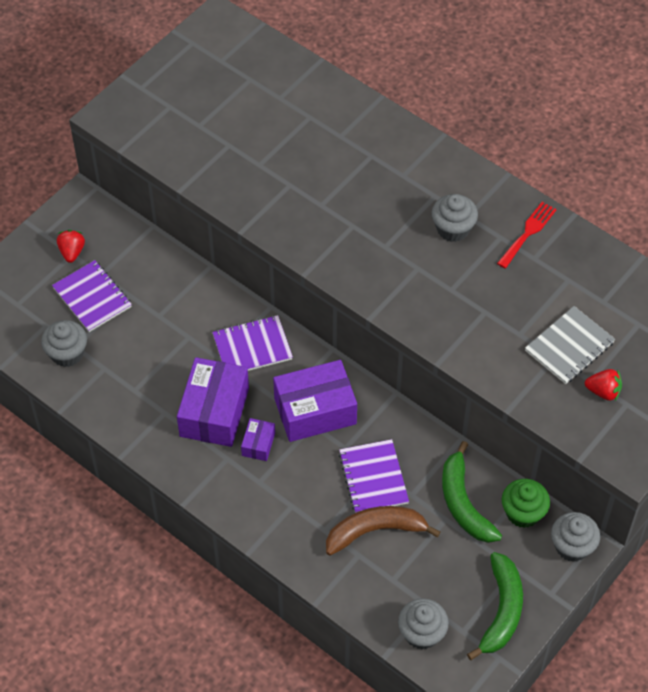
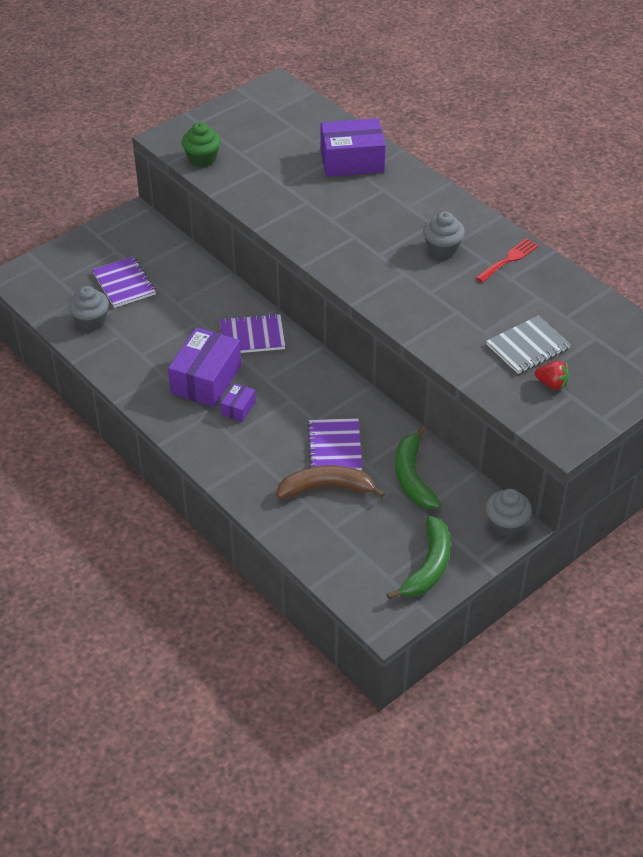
camera: 10 degrees right, 10 degrees down
(72, 252) = (116, 250): red strawberry -> none
(315, 411) = (295, 389): purple box -> purple box (352, 161)
(422, 633) = (349, 574): grey cupcake -> none
(523, 513) = (466, 492): green cupcake -> green cupcake (202, 159)

